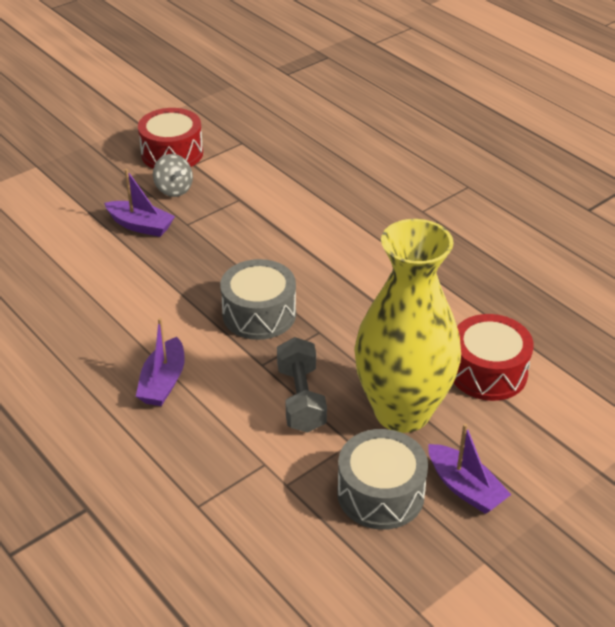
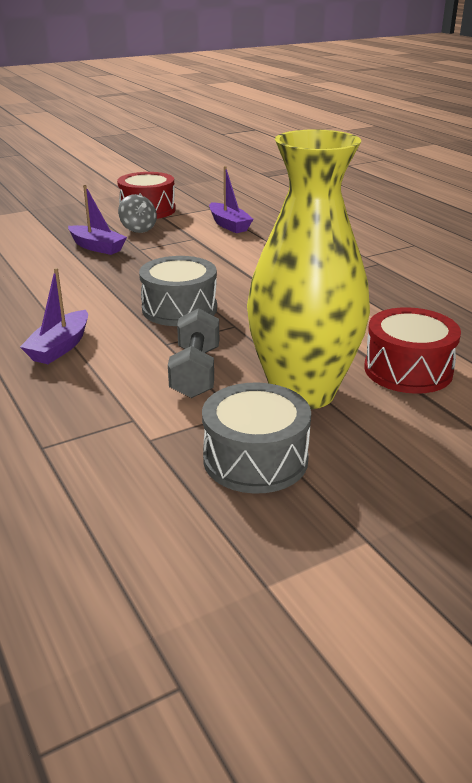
camera: 10 degrees right, 10 degrees down
(465, 488) = (359, 465): purple boat -> purple boat (229, 225)

